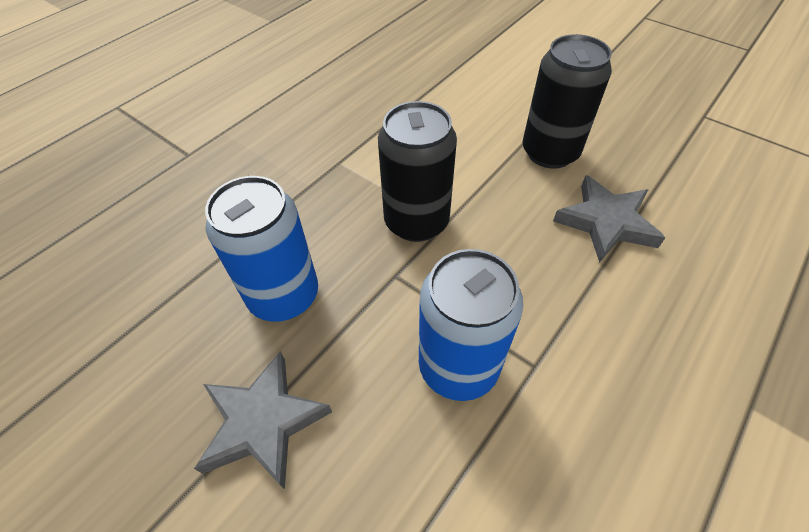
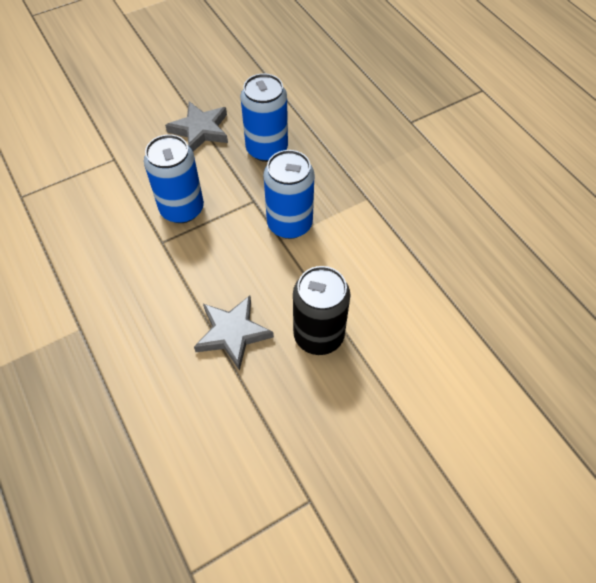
camera: 110 degrees right, 5 degrees up
(416, 221) = (289, 224): black can -> blue can

